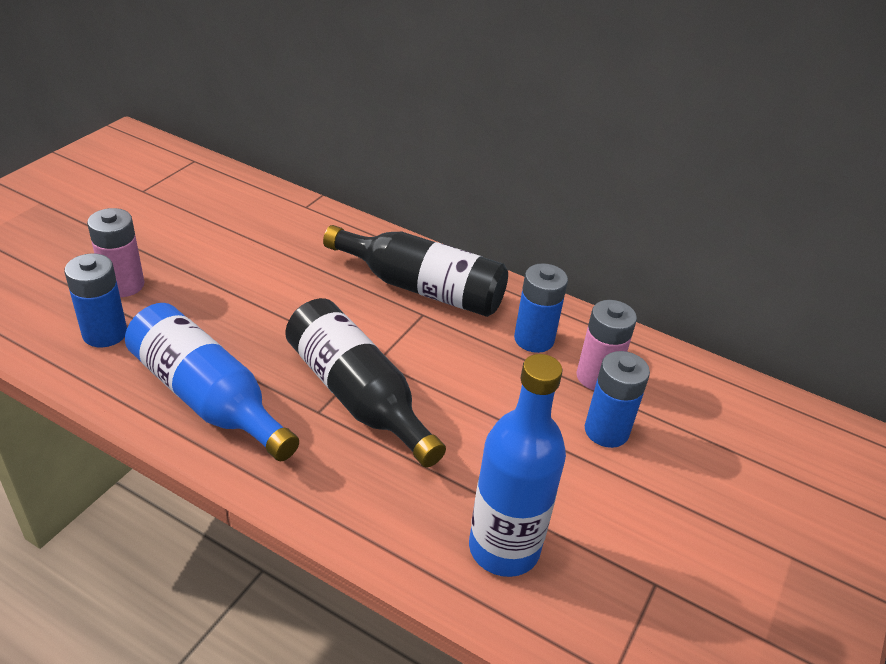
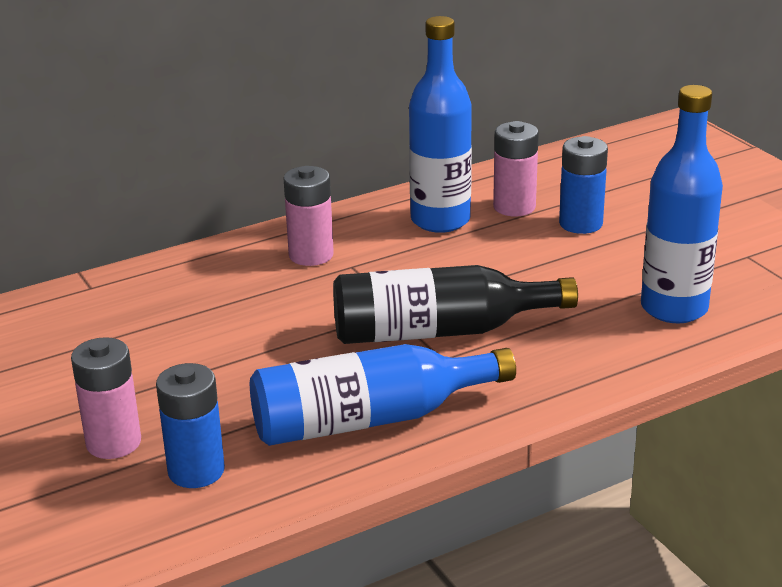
camera: 55 degrees left, 10 degrees down
(422, 288) = (311, 255): black bottle -> pink battery
(534, 339) = (440, 220): blue battery -> blue bottle

